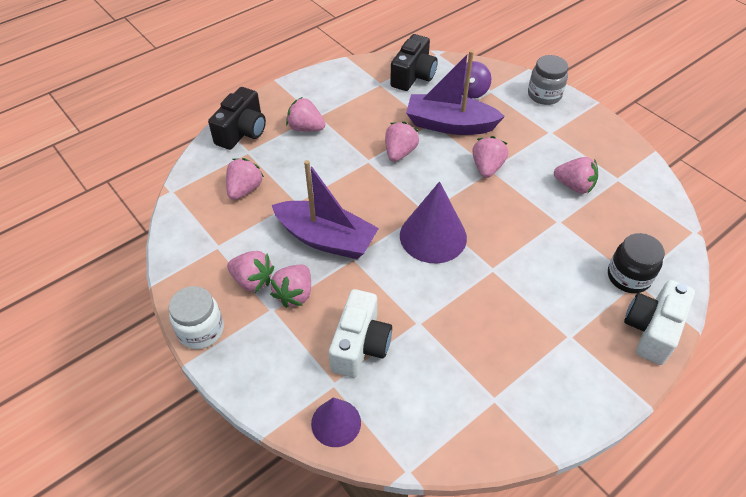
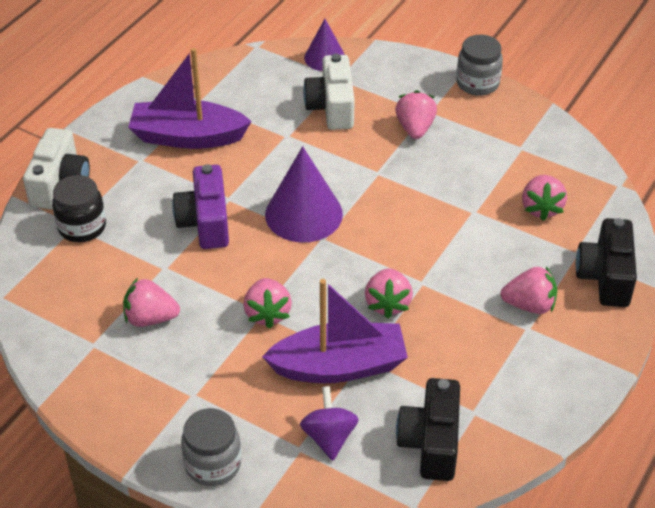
camera: 160 degrees right, 5 degrees down
(201, 330) = (477, 83): white jar -> grey jar
(252, 280) = (462, 129): pink strawberry -> none
(326, 239) = (416, 182): purple boat -> purple boat (187, 137)
(518, 251) = (205, 222): none -> purple camera

